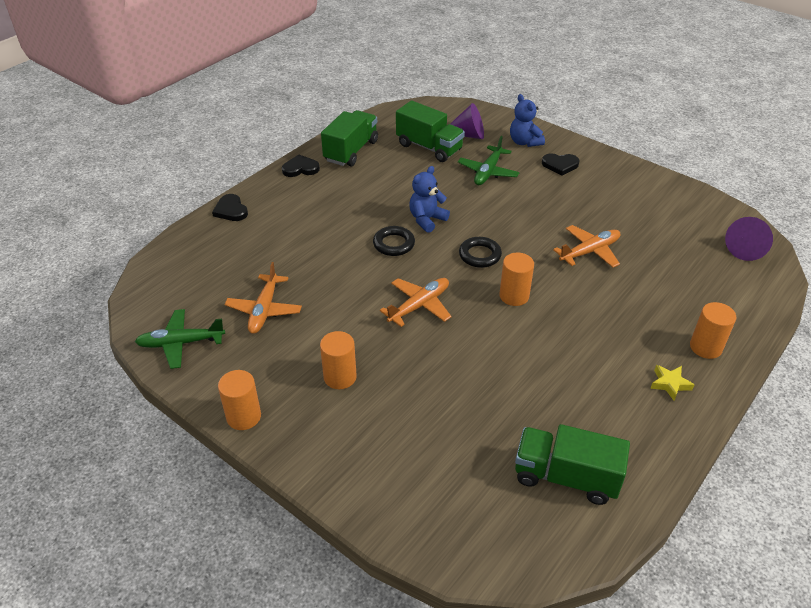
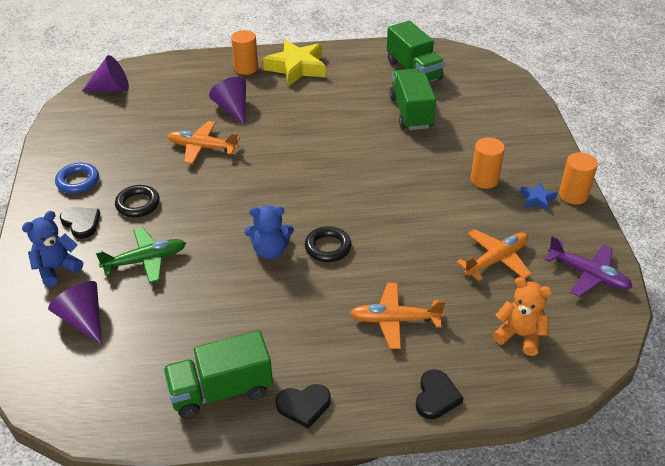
camera: 135 degrees left, 0 degrees up
(181, 343) = (588, 274): green plane -> purple plane
(204, 269) = (520, 335): none -> orange teddy bear
(274, 388) = (537, 199): none -> blue star
(300, 168) = (304, 406): black heart -> black heart turned 45 degrees counterclockwise
(419, 306) = (374, 189): orange plane -> orange plane (395, 320)
(429, 147) = (143, 332): green truck -> green truck (411, 112)
(480, 255) = (278, 194): black ring -> black ring (138, 204)
(514, 296) = (301, 154): orange cylinder -> none
(524, 142) = (57, 269): blue teddy bear -> blue teddy bear turned 150 degrees counterclockwise
(613, 181) = (78, 181): none -> blue ring
(633, 297) = (232, 109): none -> purple cone
(670, 384) = (297, 68): yellow star -> yellow star, size x2.13

